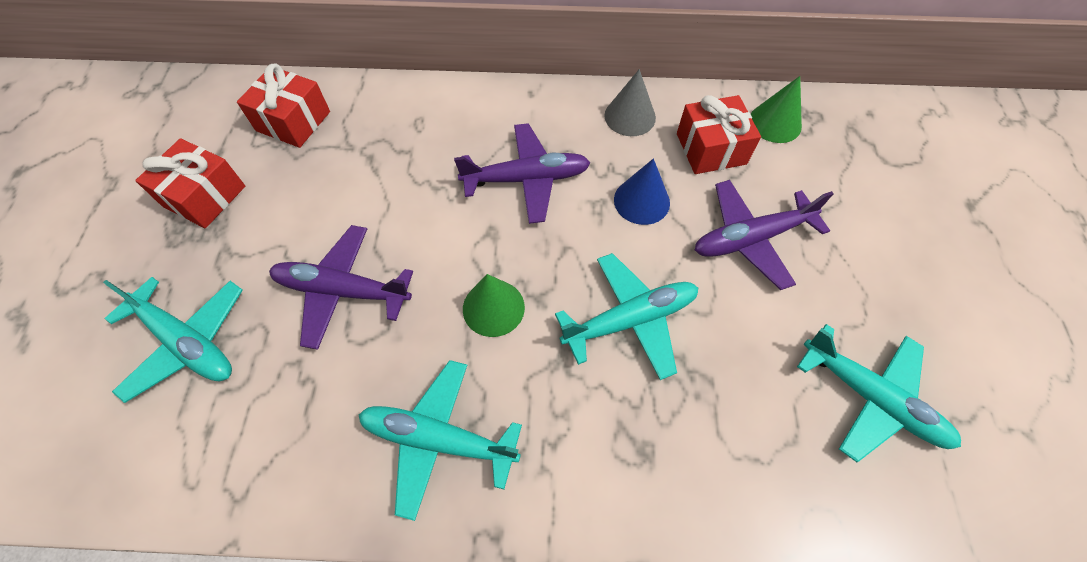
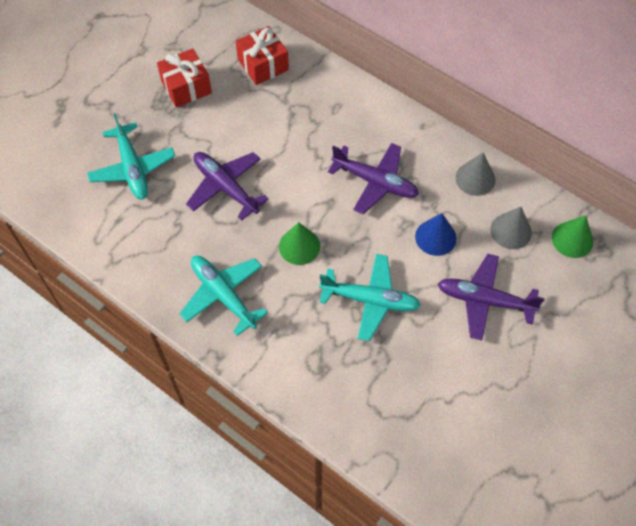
camera: 35 degrees right, 0 degrees up
(711, 149) = (511, 231): red gift -> grey cone
(871, 398) = (473, 427): turquoise plane -> none

